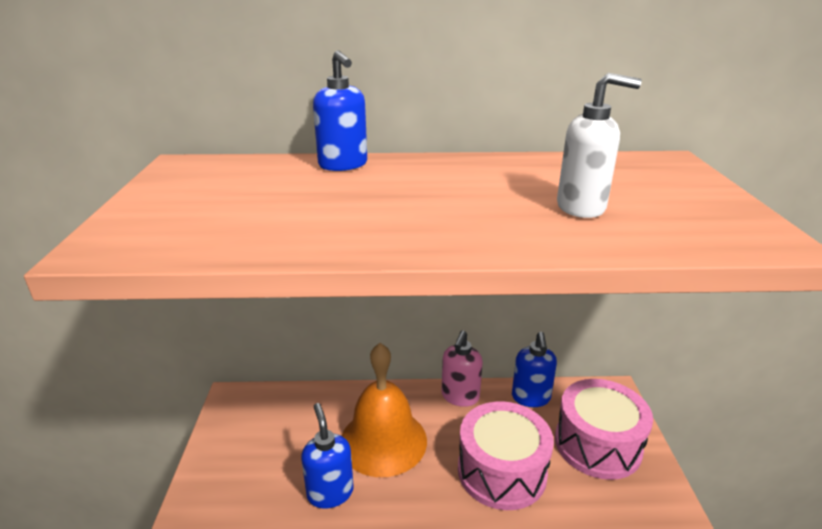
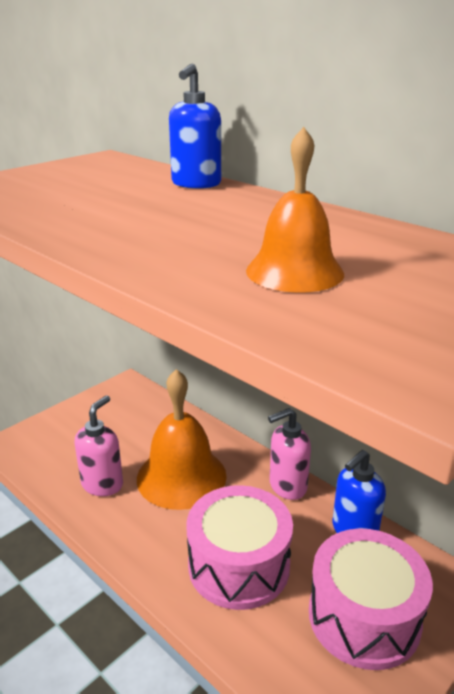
camera: 45 degrees right, 0 degrees up
(330, 492) = (102, 484): blue soap dispenser -> pink soap dispenser
(581, 207) = (294, 271): white soap dispenser -> orange bell

